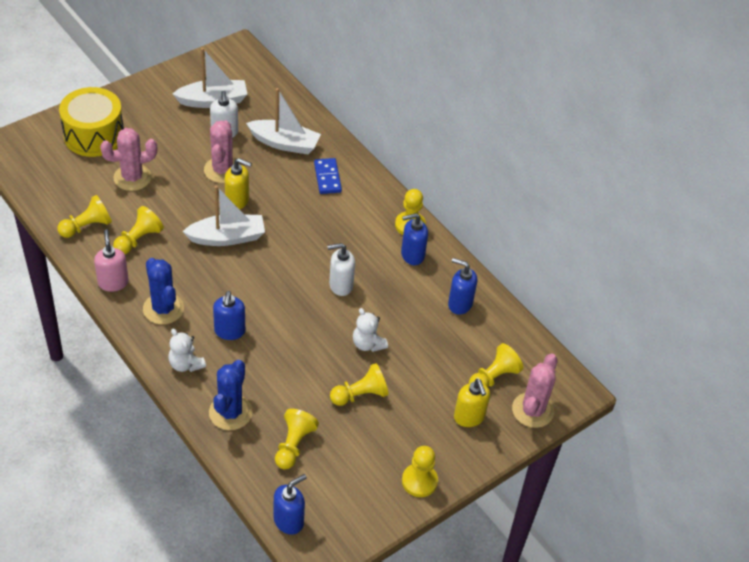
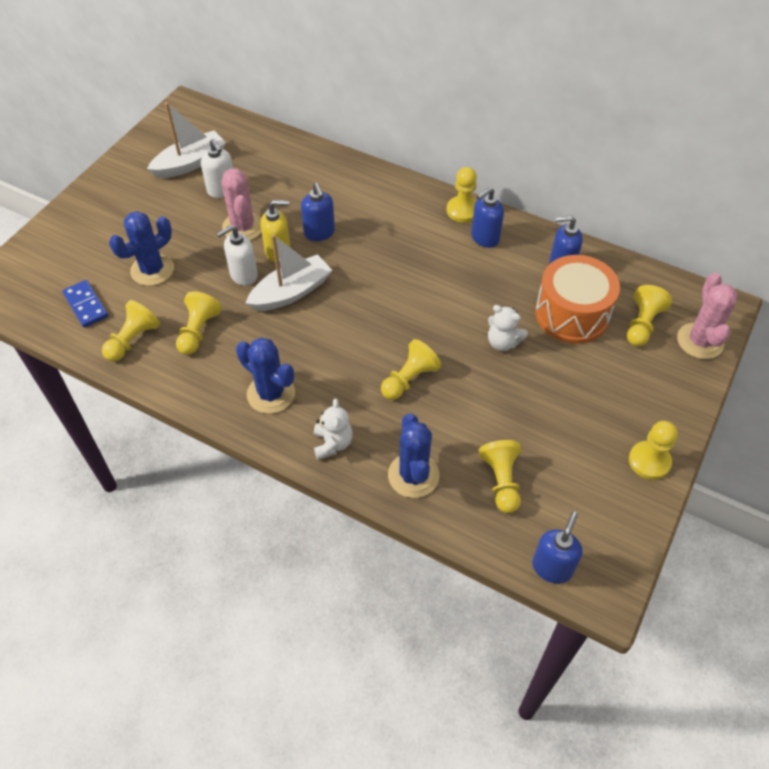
camera: 20 degrees left, 5 degrees up
(94, 135) = (84, 242): yellow drum -> none
(113, 282) = (198, 388): pink soap dispenser -> none
(132, 177) = (152, 270): pink cactus -> blue cactus
(186, 364) = (332, 443): white teddy bear -> white teddy bear turned 120 degrees counterclockwise
(229, 331) = (356, 388): blue soap dispenser -> blue soap dispenser (319, 233)
(284, 143) = (289, 178): white boat -> none
(327, 177) = (353, 195): blue domino -> blue domino (86, 305)
(340, 285) = (436, 295): white soap dispenser -> white soap dispenser (243, 275)
(360, 395) = (531, 397): yellow pawn -> yellow pawn (409, 379)
(440, 345) = (572, 314): none -> orange drum
(469, 417) = (648, 374): yellow soap dispenser -> none

